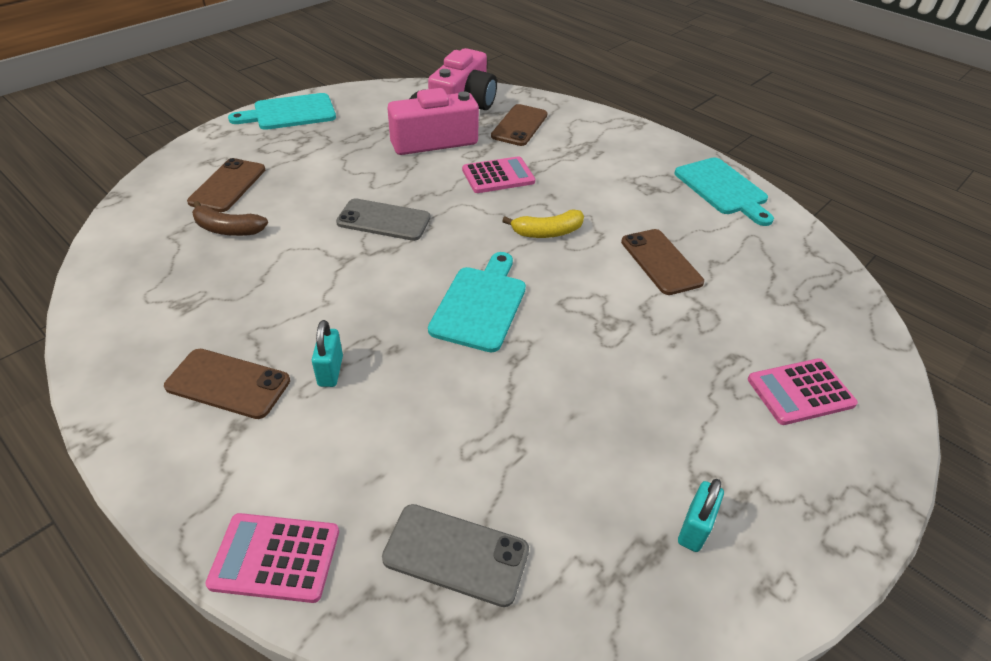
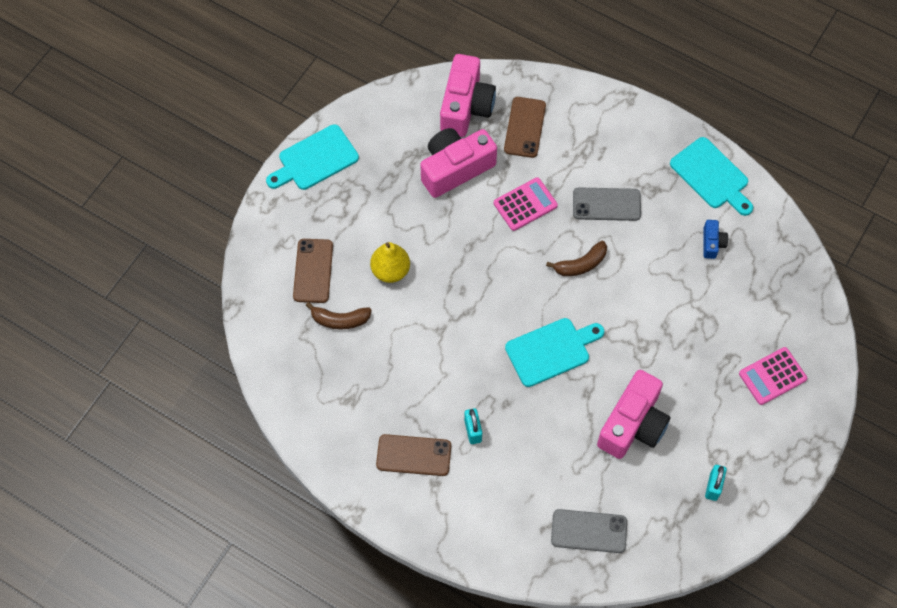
camera: 10 degrees left, 20 degrees up
(275, 557) = (495, 555): pink calculator -> none
(316, 200) = (390, 271): none -> yellow pear
(384, 220) = (452, 281): grey phone -> grey phone (606, 204)
(480, 304) = (551, 350): turquoise cutting board -> turquoise cutting board turned 60 degrees clockwise
(547, 232) = (581, 264): yellow banana -> brown banana
(574, 411) = (633, 424): none -> pink camera
(661, 262) = (671, 276): brown phone -> none
(719, 242) = (712, 243): none -> blue camera

